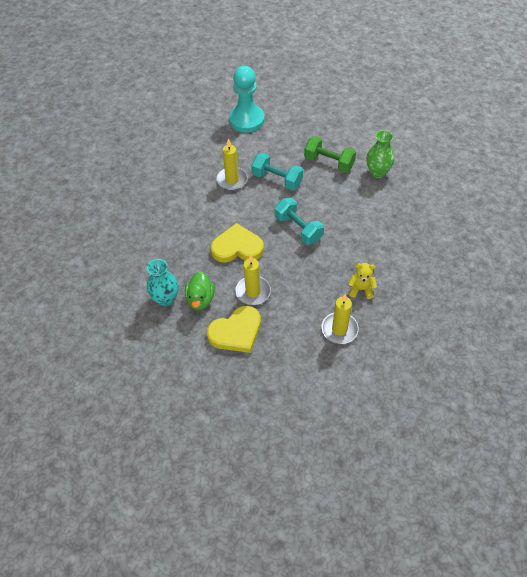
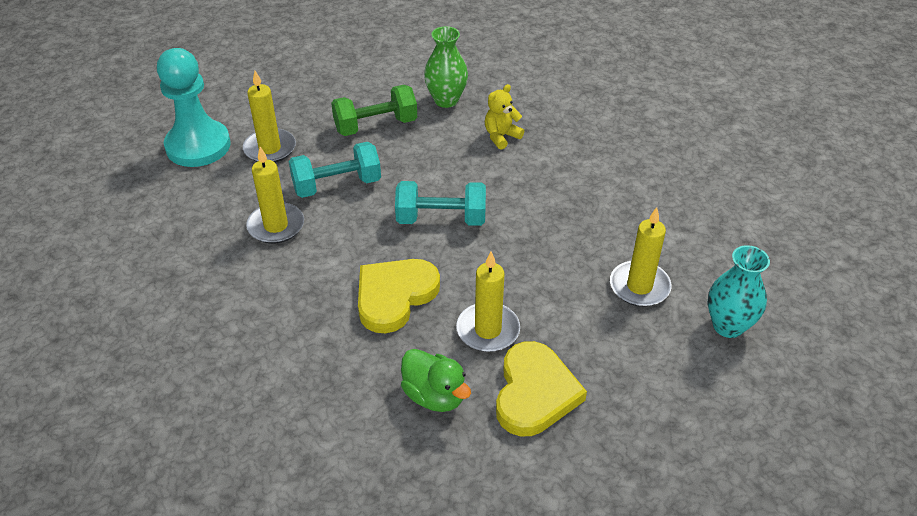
camera: 50 degrees left, 10 degrees down
(166, 299) = (386, 437): turquoise vase -> turquoise vase (728, 326)
(272, 142) = (270, 149): none -> yellow candle
(361, 289) = (600, 227): yellow teddy bear -> yellow teddy bear (501, 136)

